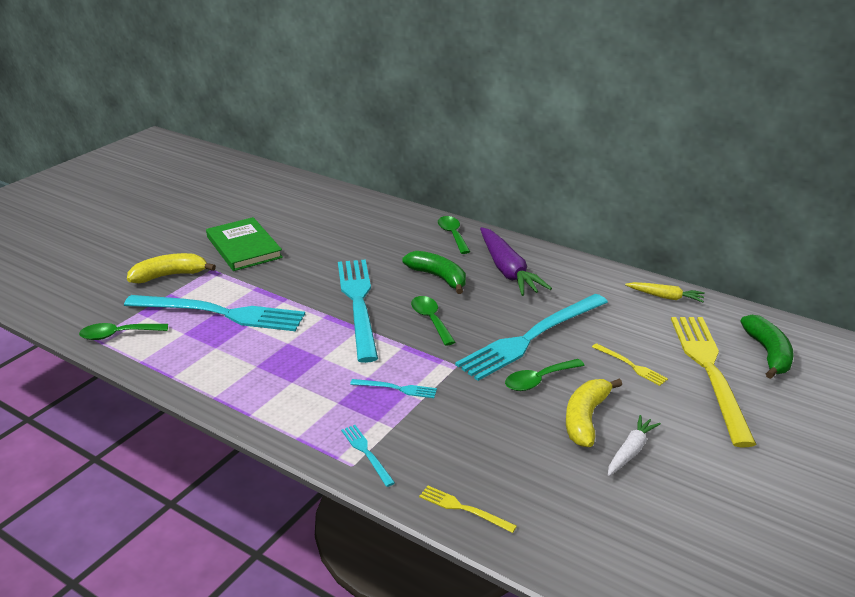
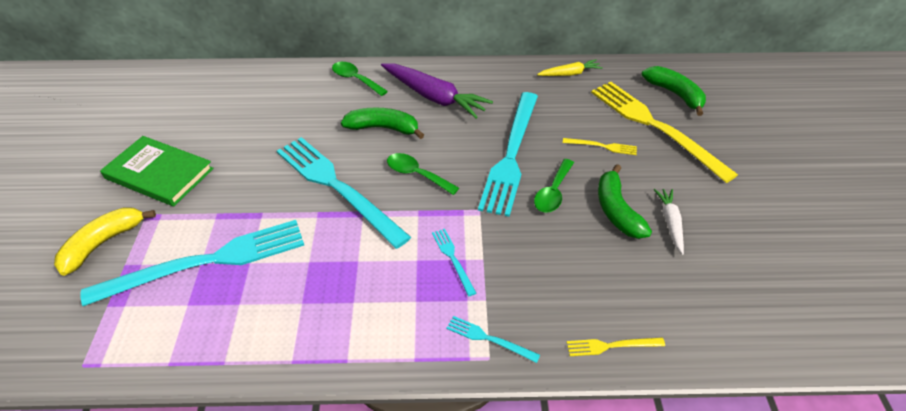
camera: 35 degrees left, 15 degrees up
(118, 335) = (109, 345): green spoon -> none
(396, 388) = (453, 259): turquoise fork -> turquoise fork turned 90 degrees counterclockwise
(586, 418) = (616, 210): yellow banana -> green banana

